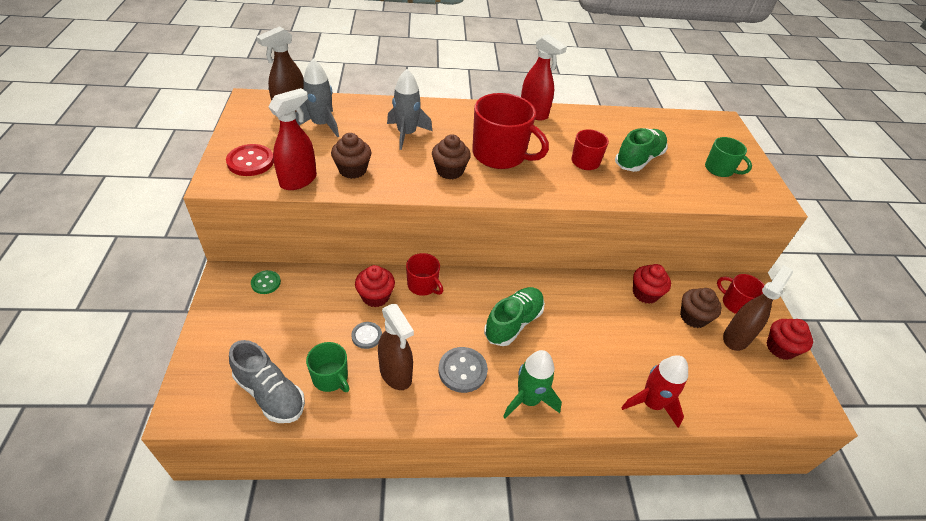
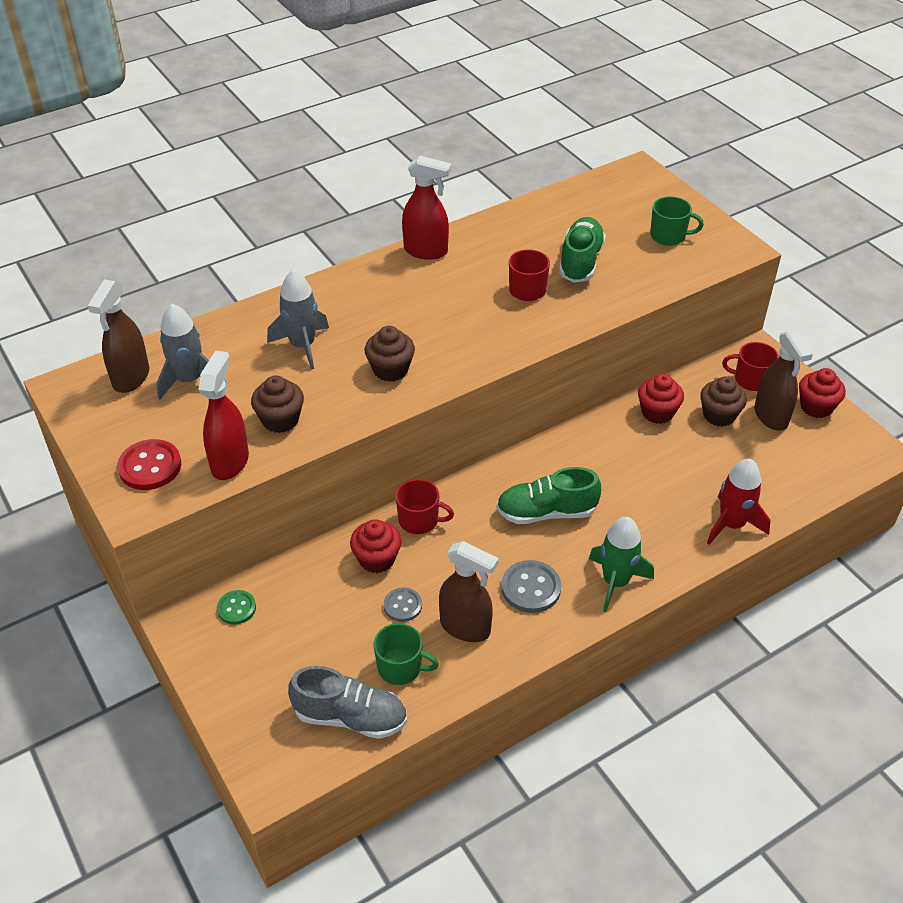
camera: 25 degrees left, 0 degrees up
(500, 155) = (430, 324): red mug -> none
(513, 323) = (546, 512): green shoe -> green shoe turned 105 degrees counterclockwise
(736, 337) = (771, 416): brown spray bottle -> brown spray bottle turned 150 degrees clockwise

